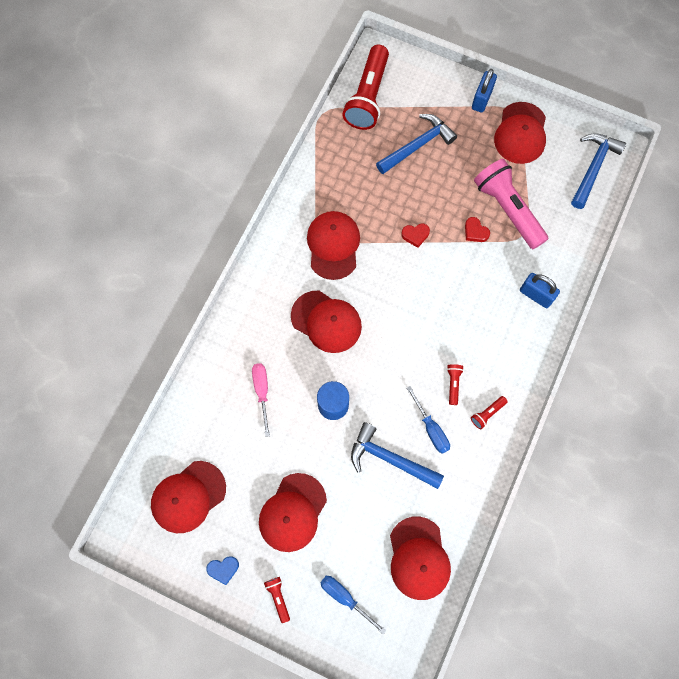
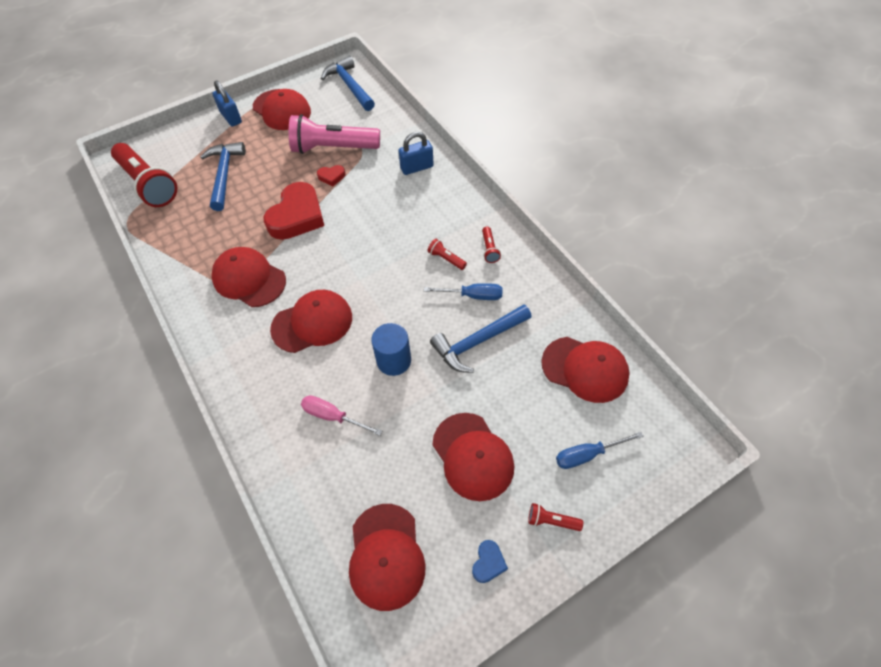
camera: 55 degrees left, 15 degrees down
(415, 235) = (297, 216): red heart -> red heart, size x2.28

